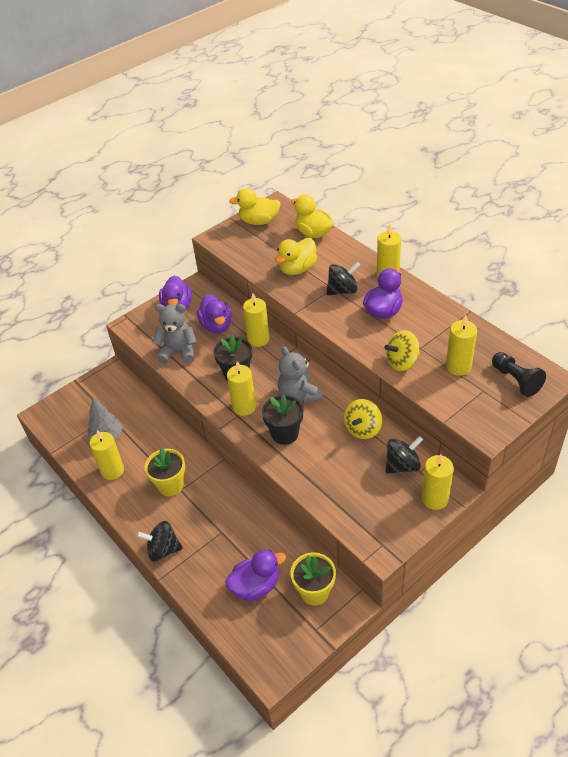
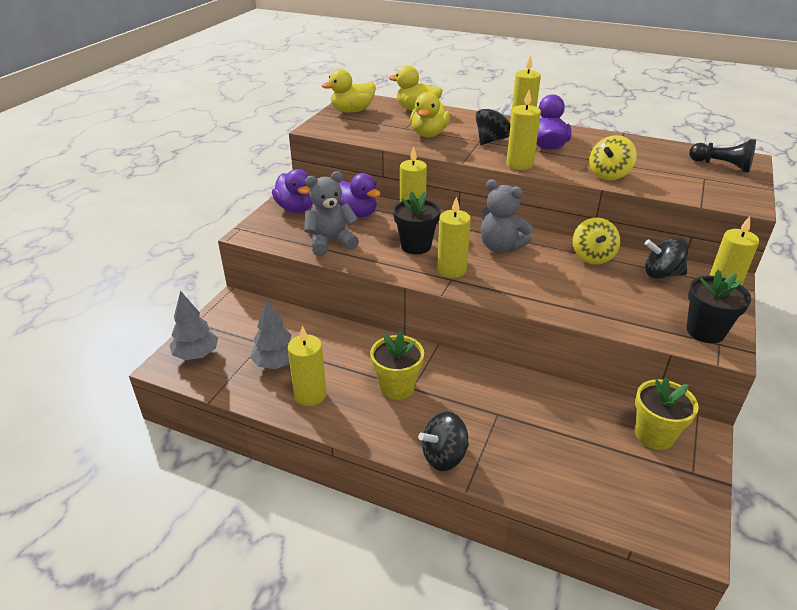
camera: 30 degrees left, 10 degrees down
(63, 412) = (196, 355): none -> grey tree
(256, 586) = (587, 454): purple duck -> none
(285, 434) = (519, 281): black flower pot -> black flower pot (705, 331)
(402, 465) = (662, 274): black spinning top -> black spinning top turned 120 degrees counterclockwise
(458, 366) = (662, 167): yellow candle -> yellow candle (519, 164)

